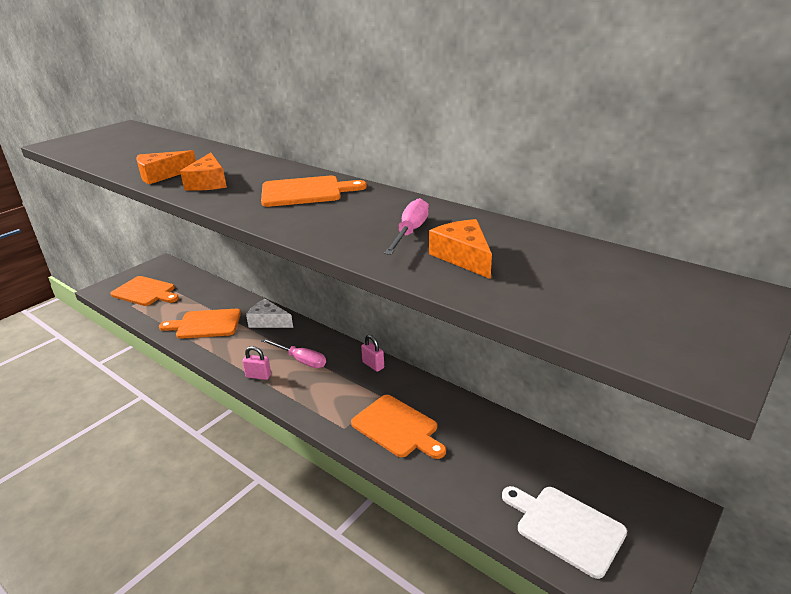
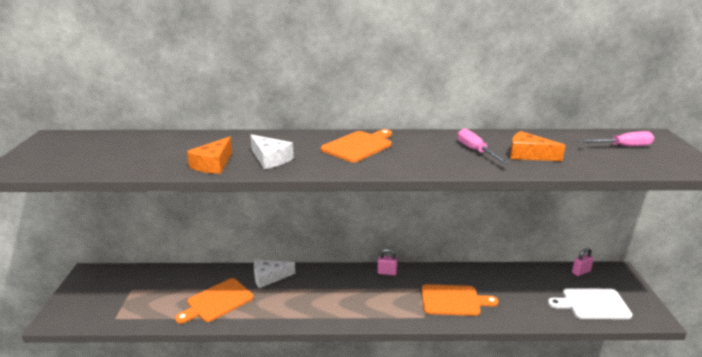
camera: 40 degrees left, 5 degrees down
(145, 292) = (111, 302): orange cutting board -> none
(208, 183) = (270, 159): orange cheese -> white cheese
(258, 376) = (320, 316): pink padlock -> pink padlock (581, 272)
(301, 360) = (335, 291): pink screwdriver -> pink screwdriver (623, 147)

